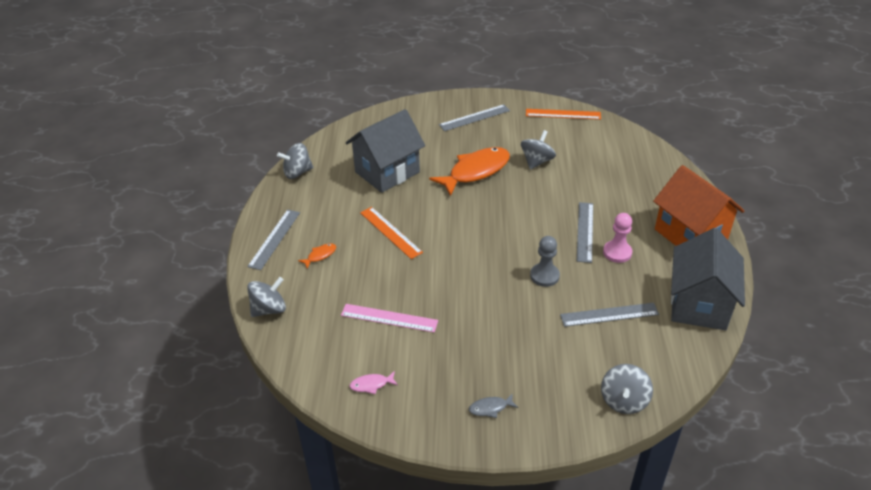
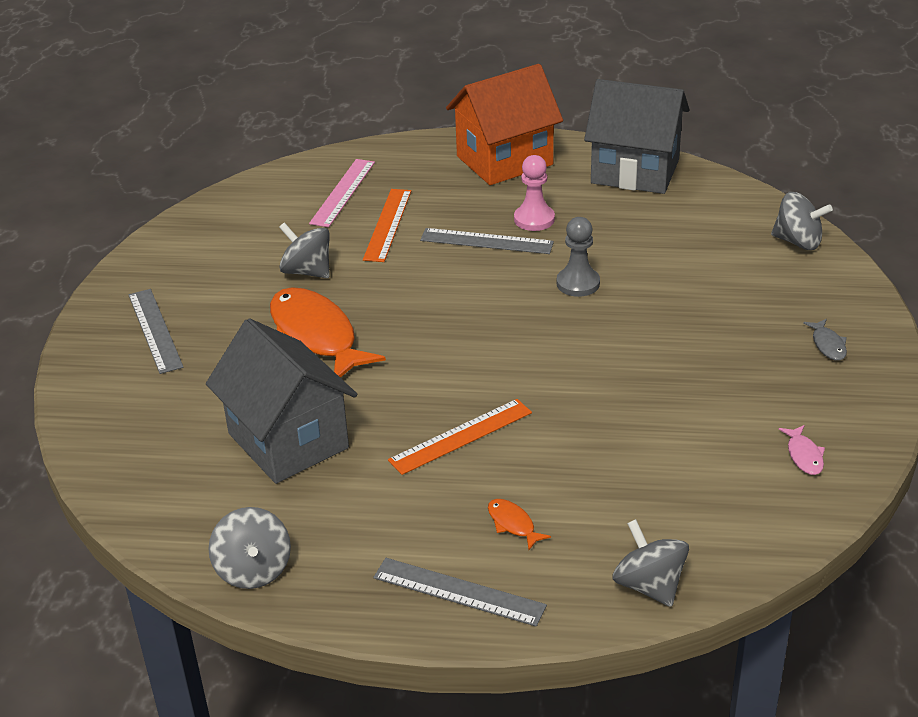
camera: 85 degrees left, 5 degrees down
(389, 318) = (666, 437): pink ruler -> pink ruler (343, 192)
(563, 114) = (185, 236): orange ruler -> orange ruler (387, 225)
(609, 314) = (654, 237): grey ruler -> none

